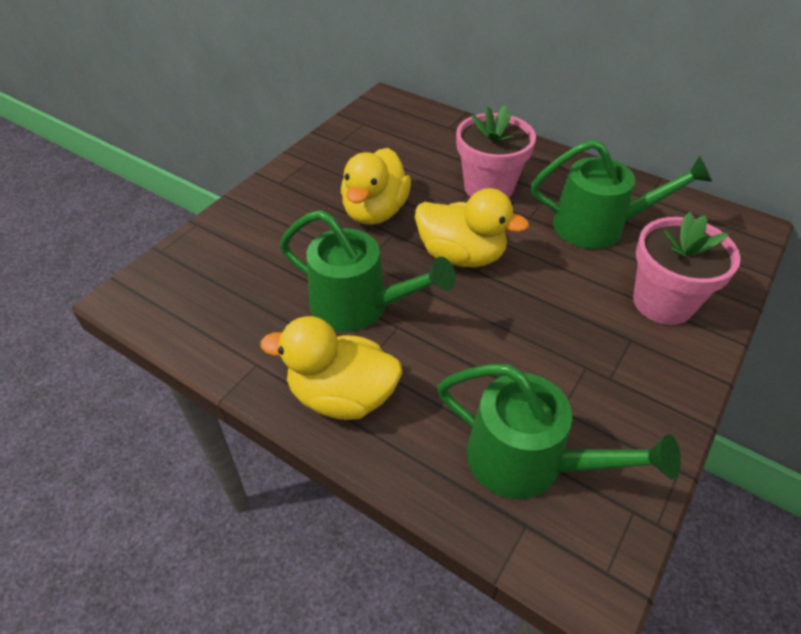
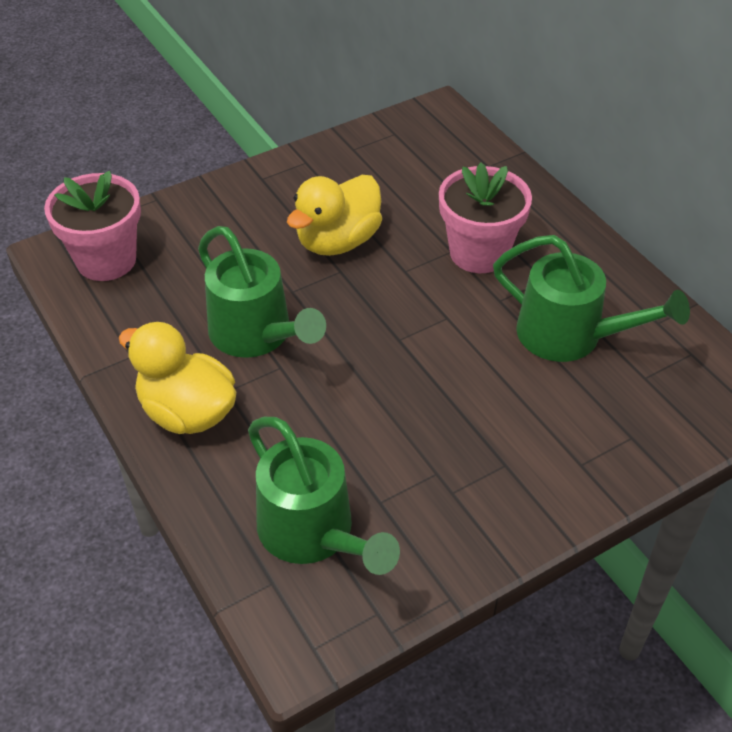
camera: 25 degrees right, 0 degrees up
(461, 255) = (394, 318): yellow duck -> none
(662, 302) = (572, 441): pink flower pot -> pink flower pot (106, 260)

